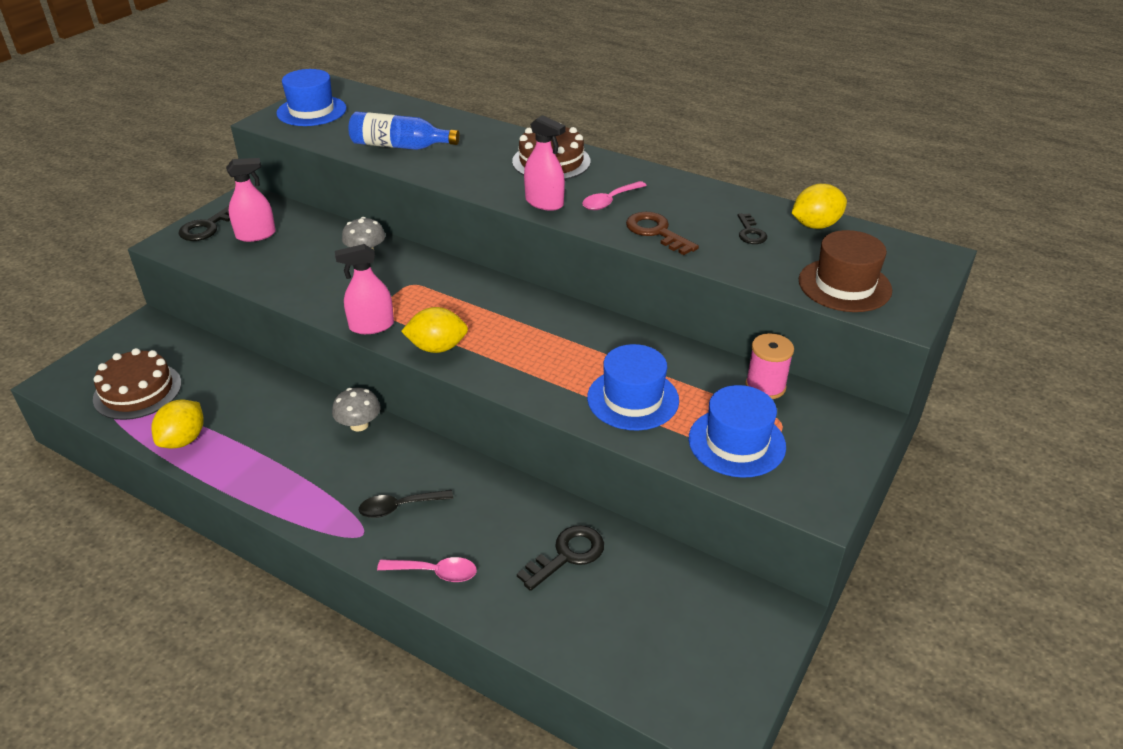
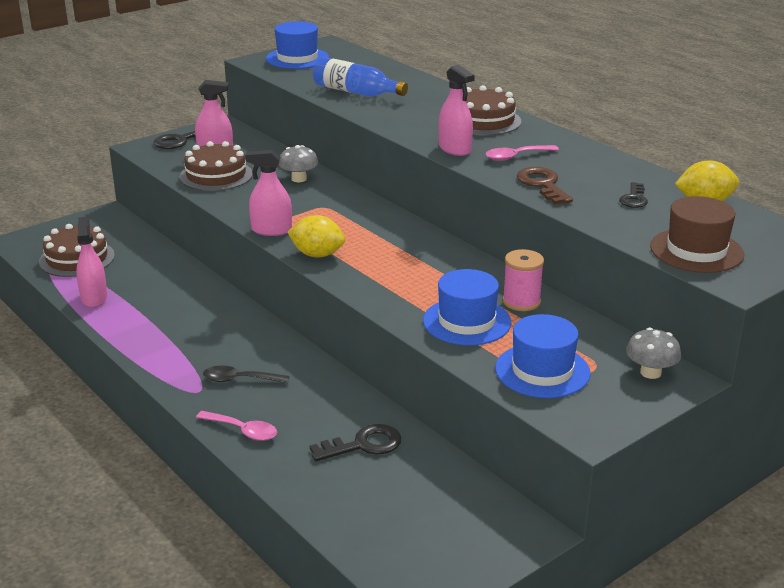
camera: 20 degrees right, 10 degrees down
(183, 440) = (94, 298): yellow lemon -> pink spray bottle
(272, 265) = (216, 175): none -> brown cake
(359, 425) = (239, 316): grey mushroom -> grey mushroom (650, 372)
(765, 386) = (600, 336): pink spool -> pink spool (521, 301)

